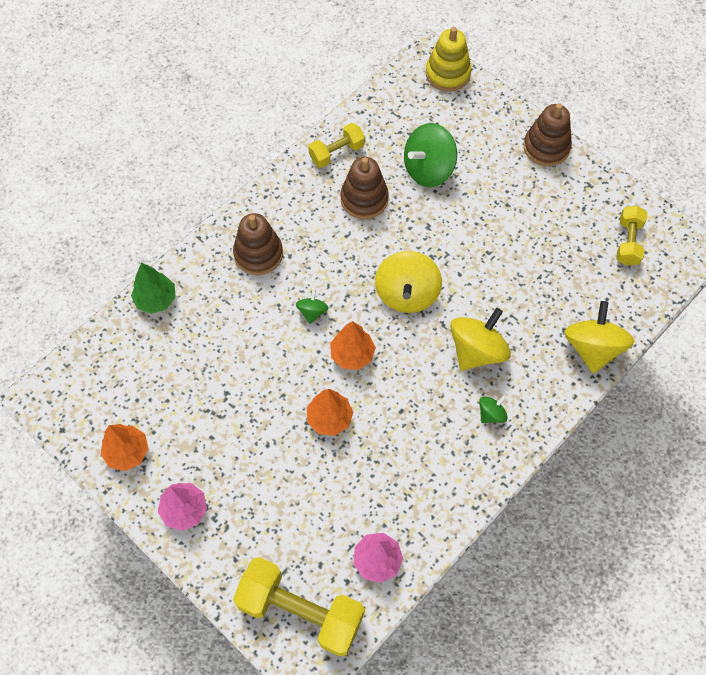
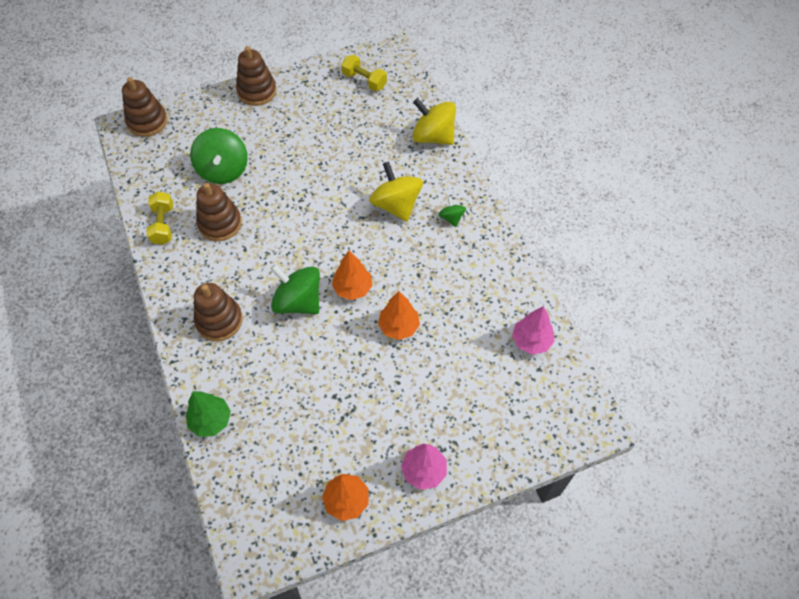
camera: 65 degrees left, 5 degrees down
(300, 611) = (549, 412): yellow dumbbell -> none
(312, 312) = (298, 301): green spinning top -> green spinning top, size x2.02
(407, 293) = (322, 229): yellow spinning top -> none
(447, 74) = (147, 121): yellow stacking toy -> brown stacking toy

